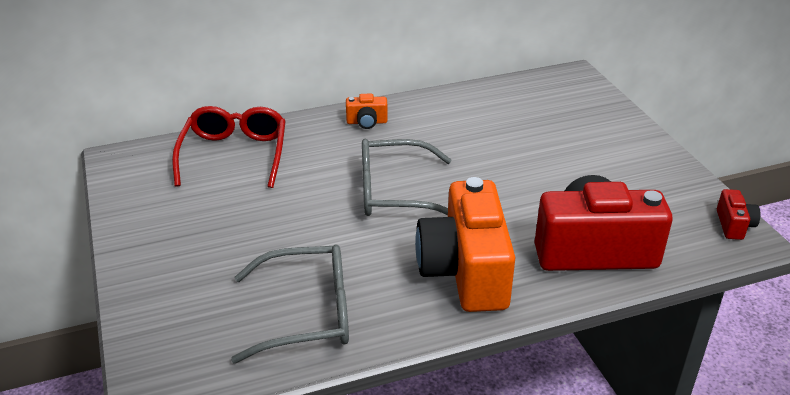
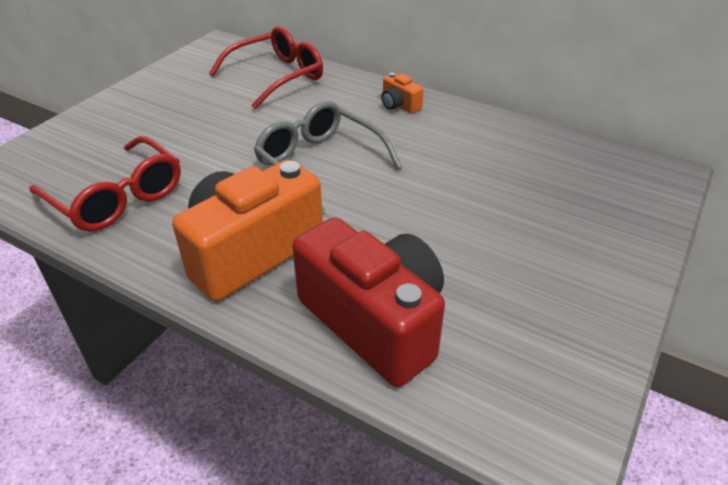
camera: 50 degrees right, 5 degrees up
(307, 313) = (117, 197): grey glasses -> red glasses
(734, 225) = (569, 428): red camera -> none

